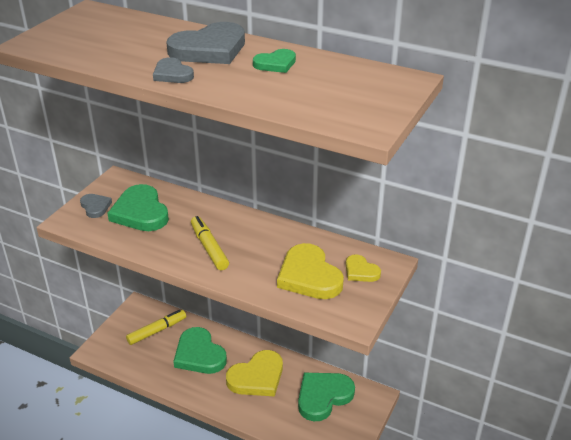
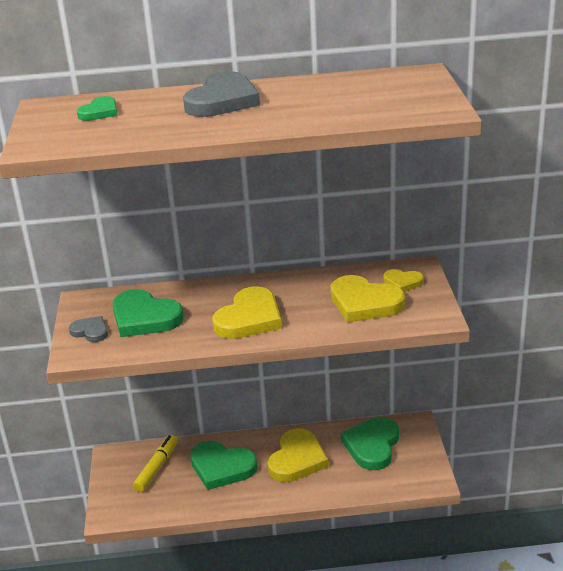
camera: 30 degrees left, 5 degrees down
(172, 74) = (222, 126): grey heart -> none
(209, 248) = (249, 318): yellow marker -> yellow heart
(275, 64) = (299, 93): green heart -> green heart (99, 112)

